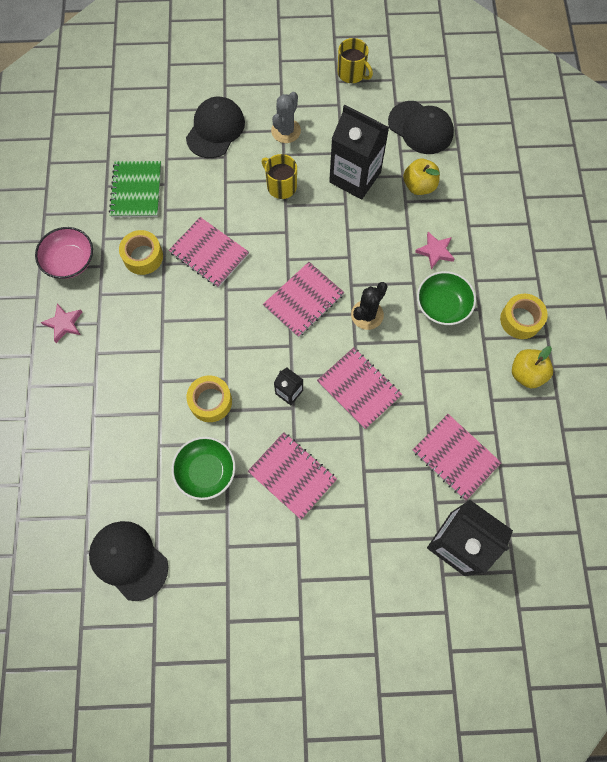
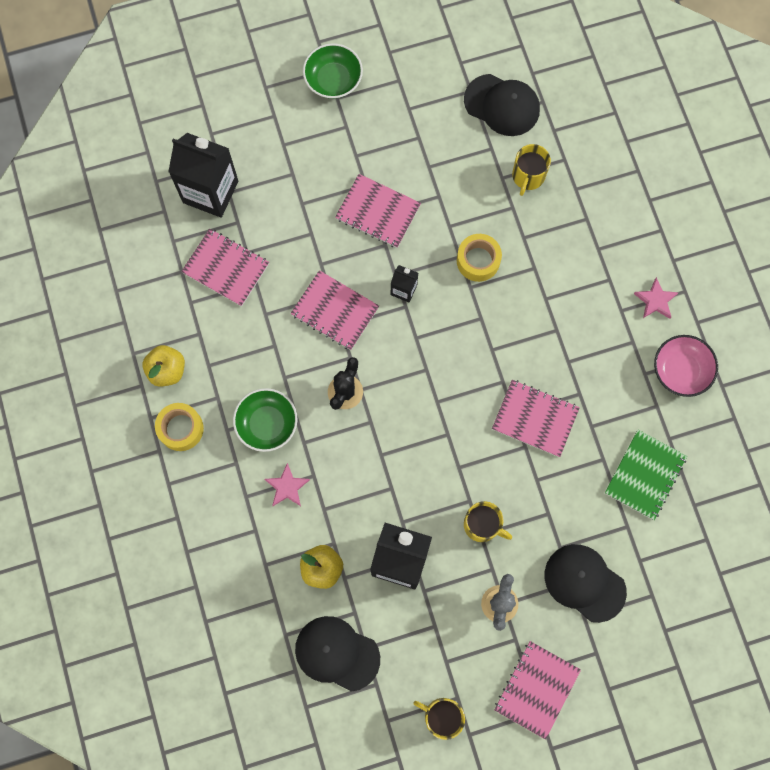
camera: 165 degrees right, 5 degrees up
(132, 473) = (528, 176): none -> yellow mug
(136, 190) = (644, 475): green notebook -> green notebook turned 45 degrees clockwise
(143, 256) = (605, 396): yellow tape -> none
(206, 471) = (460, 195): green bowl -> green bowl (333, 80)
(215, 129) = (584, 583): black cap -> black cap turned 120 degrees clockwise
(303, 300) = (416, 391): pink notebook -> pink notebook (537, 689)

